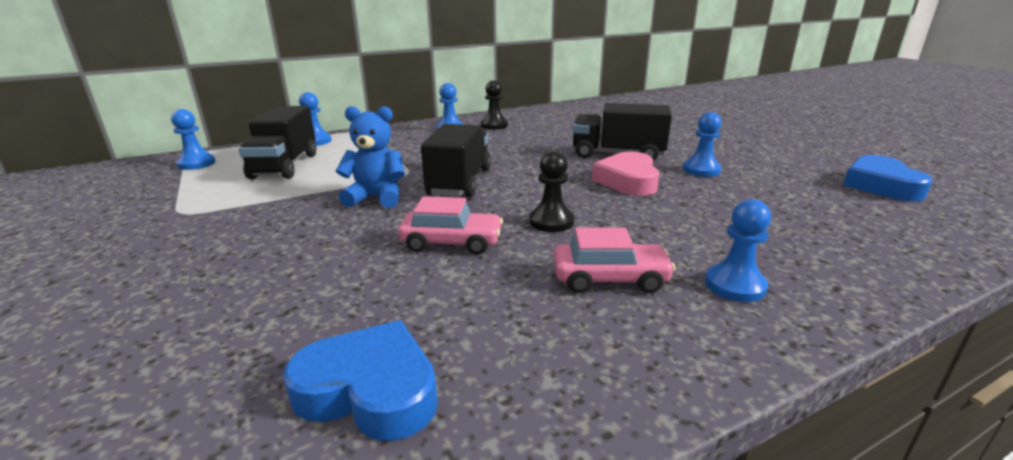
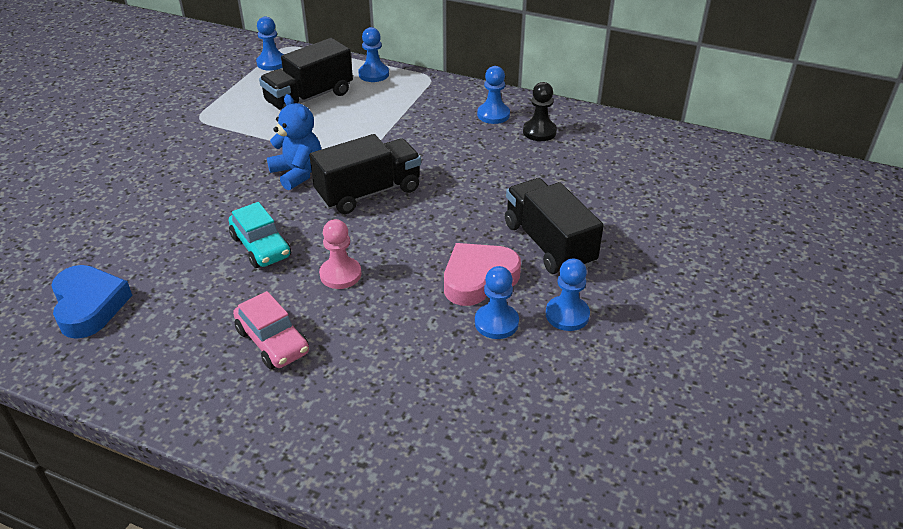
camera: 50 degrees right, 15 degrees up
(452, 243) = (261, 246): pink car -> turquoise car
(551, 221) = (340, 274): black pawn -> pink pawn
(735, 285) = (317, 406): blue pawn -> blue pawn (496, 322)
(881, 185) = (678, 463): blue heart -> none

